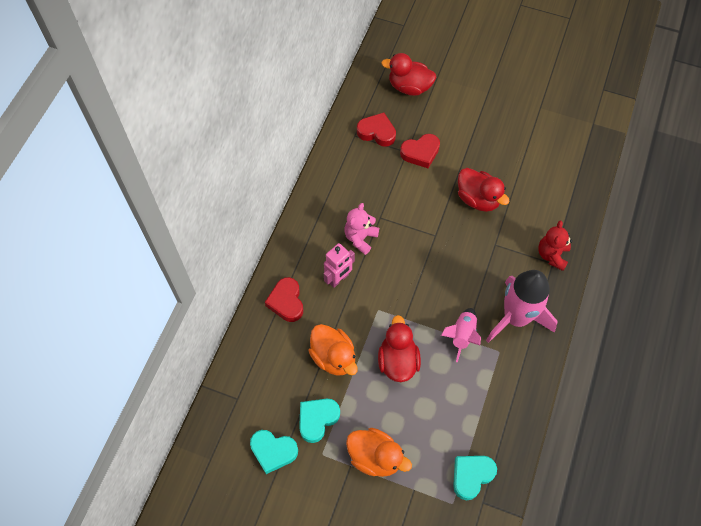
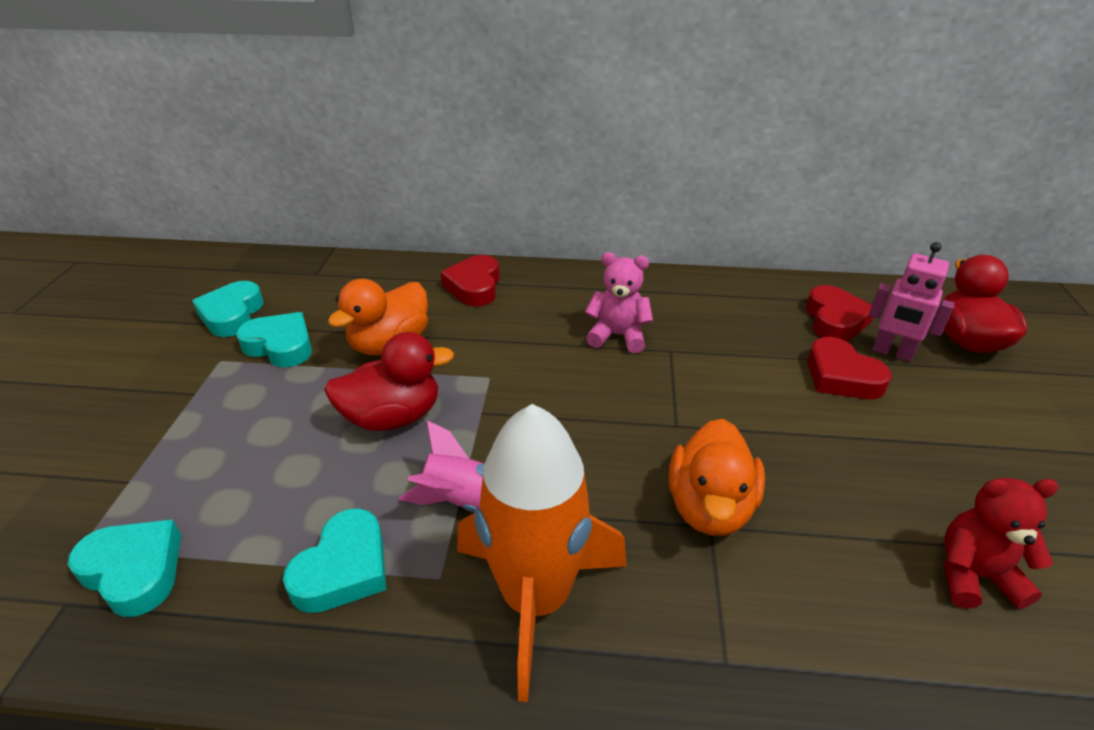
camera: 75 degrees right, 25 degrees down
(286, 302) = (474, 286): red heart -> red heart turned 60 degrees counterclockwise
(338, 279) = (531, 326): pink robot -> pink robot (892, 353)
(375, 457) = (204, 419): orange duck -> orange duck (710, 507)
(478, 199) = (805, 477): red duck -> none
(488, 388) = (344, 569): none -> turquoise heart
(516, 317) = (536, 598): pink rocket -> orange rocket
(552, 255) = (749, 658): red teddy bear -> red teddy bear (974, 576)

